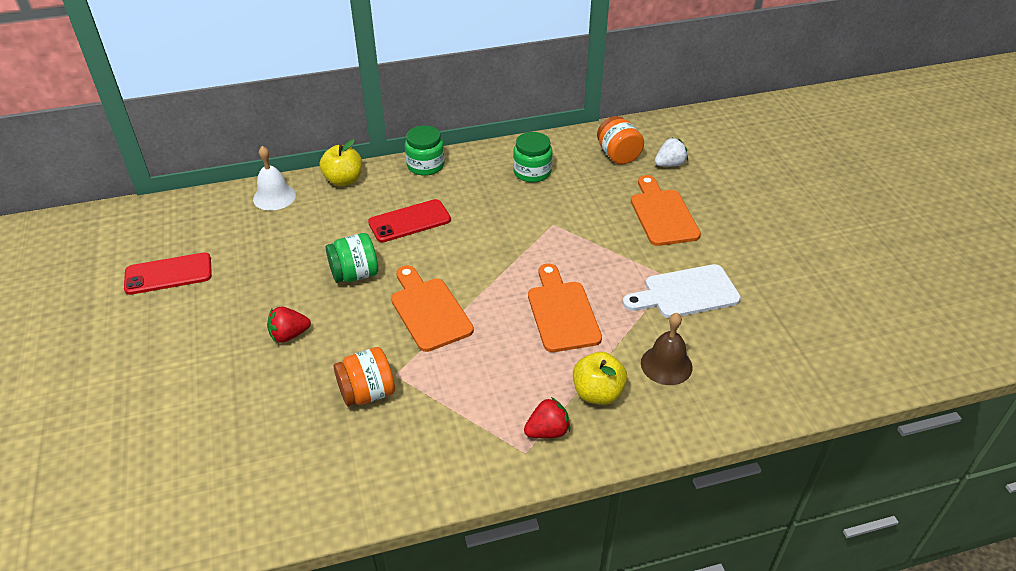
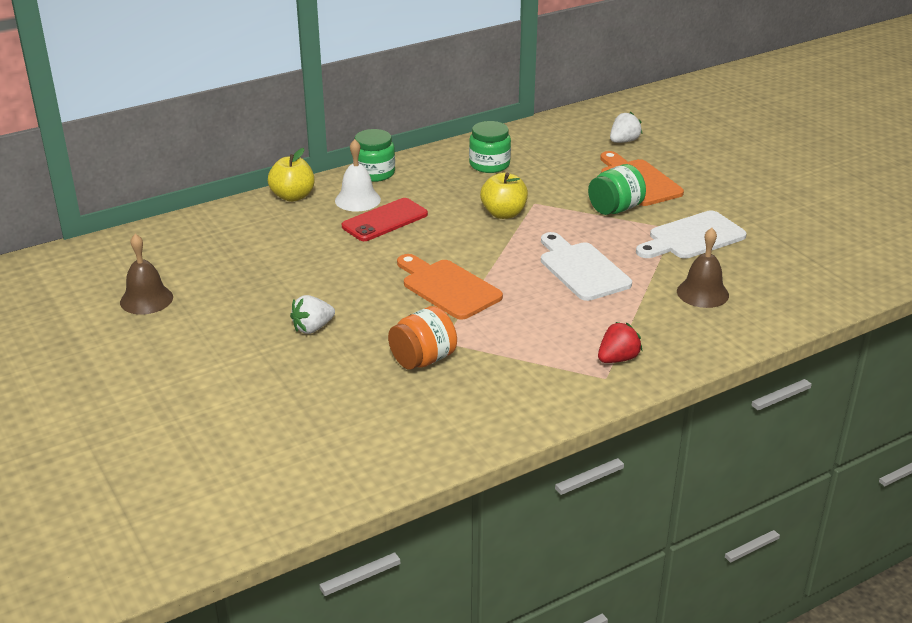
camera: 15 degrees left, 10 degrees down
(168, 274) = (146, 299): red phone -> brown bell
(274, 197) = (224, 220): white bell -> white bell (357, 200)
(289, 335) = (312, 328): red strawberry -> white strawberry
(355, 274) = (352, 270): green jar -> green jar (615, 209)
(562, 312) = (582, 269): orange cutting board -> white cutting board
(597, 393) = (649, 323): yellow apple -> yellow apple (503, 214)
(618, 155) = (569, 140): orange jar -> none

